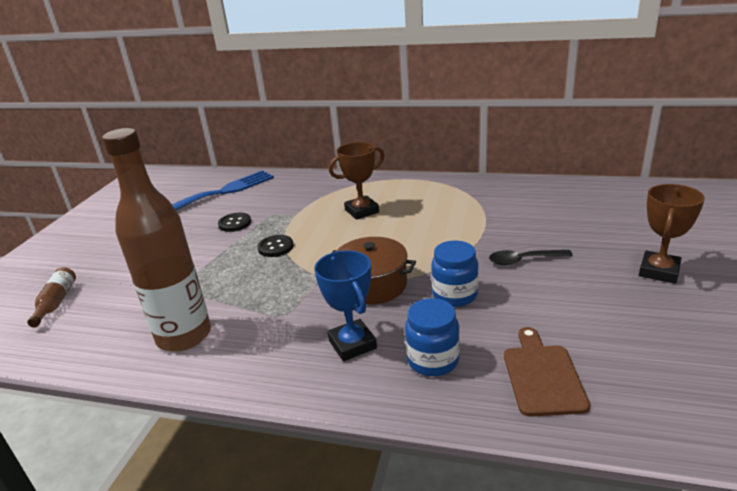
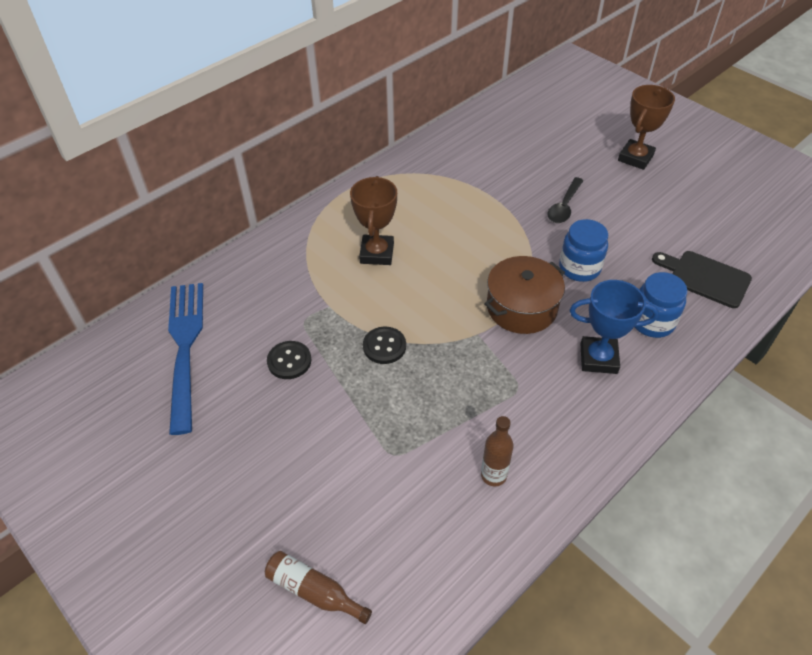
camera: 60 degrees left, 20 degrees up
(184, 336) = (493, 475): brown bottle -> brown bottle, size x0.42
(542, 376) = (705, 278): brown cutting board -> black cutting board
(659, 271) = (635, 158): brown trophy -> brown trophy turned 60 degrees clockwise

